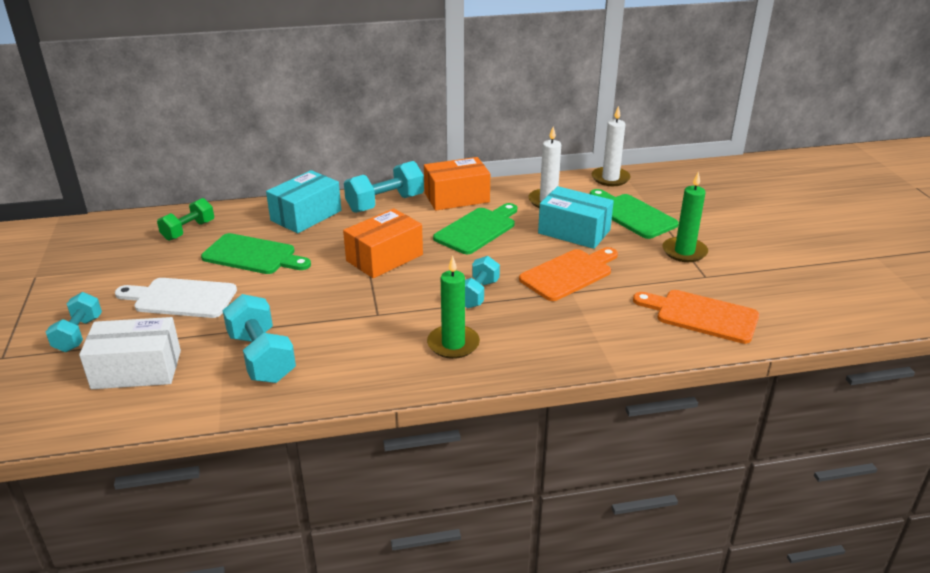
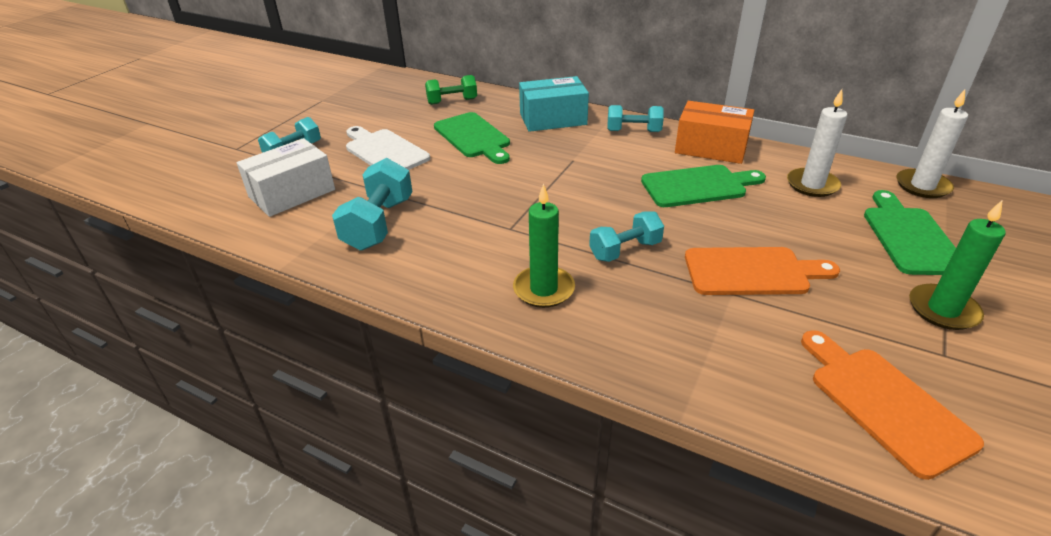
camera: 40 degrees right, 5 degrees up
(137, 369) = (292, 193): white box -> white box turned 75 degrees counterclockwise
(384, 258) = (576, 179): orange box -> none
(385, 203) = (633, 131): turquoise dumbbell -> turquoise dumbbell, size x0.67
(574, 231) = (809, 228): turquoise box -> none

